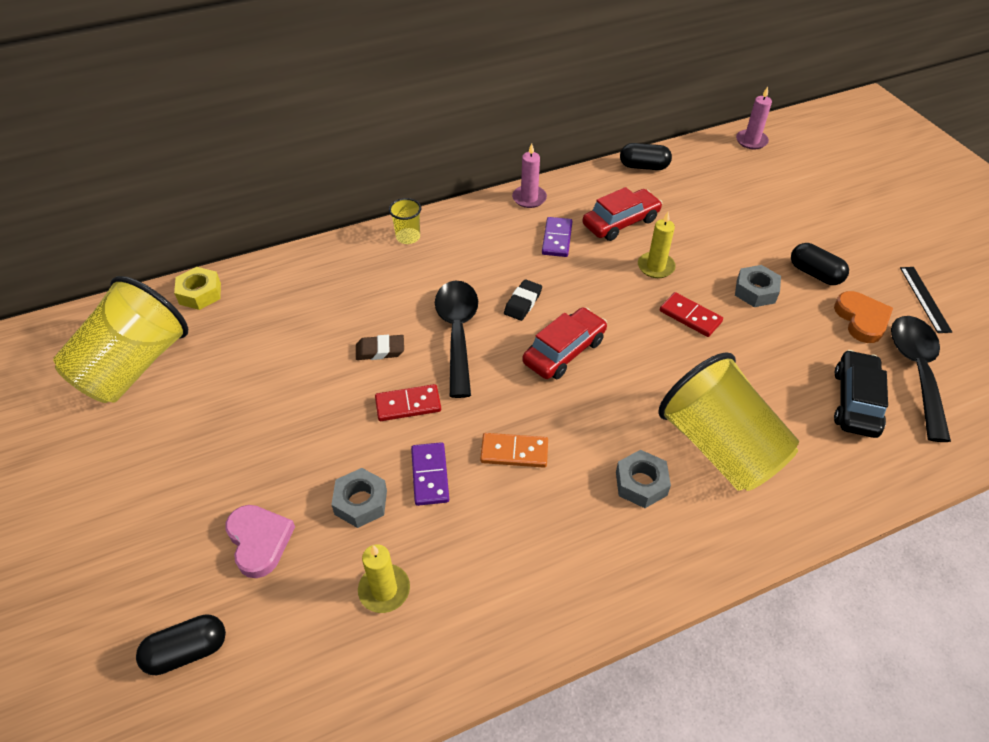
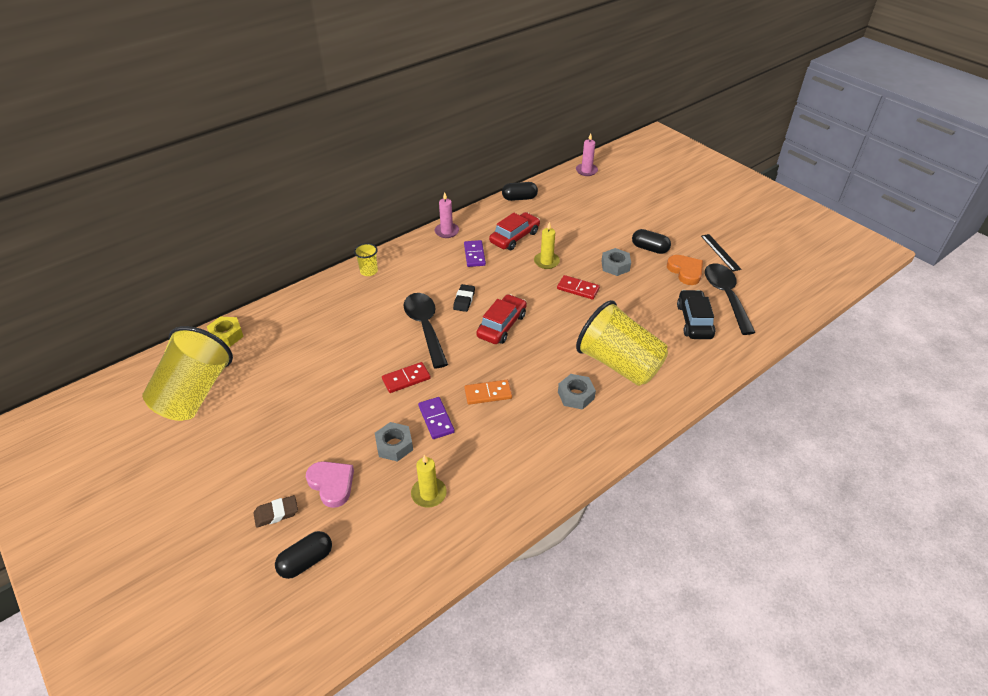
camera: 15 degrees left, 5 degrees down
(380, 350) = (374, 348): brown eraser -> brown eraser (276, 513)

